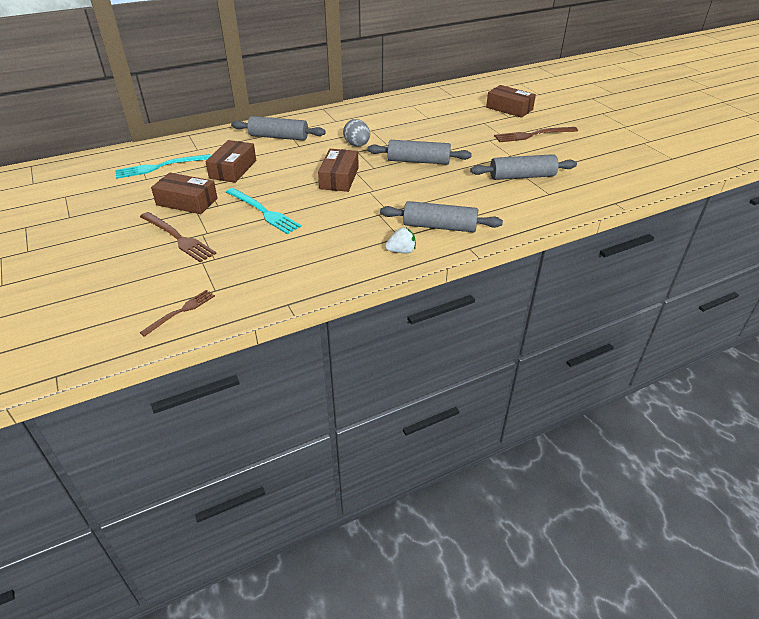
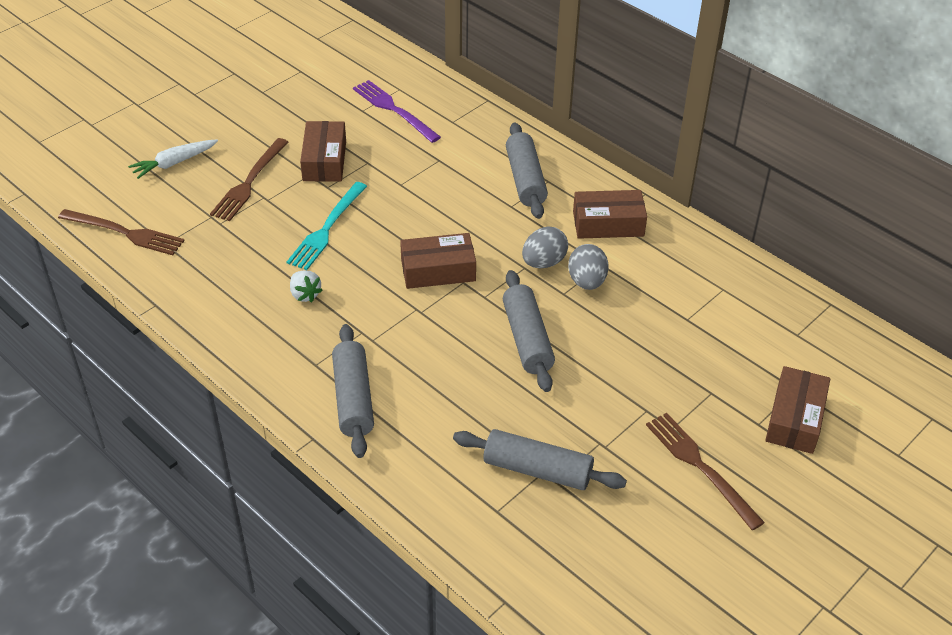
camera: 70 degrees right, 5 degrees up
(112, 273) = (174, 163): none -> white carrot
(160, 167) = (394, 110): turquoise fork -> purple fork
(181, 311) = (125, 233): brown fork -> brown fork, size x1.57
(233, 169) = (416, 169): brown box -> brown box (608, 224)
(382, 136) = (587, 281): none -> grey egg
(401, 251) = (283, 373): white strawberry -> white strawberry (305, 294)
(522, 176) = (537, 470): grey rolling pin -> grey rolling pin turned 45 degrees counterclockwise

